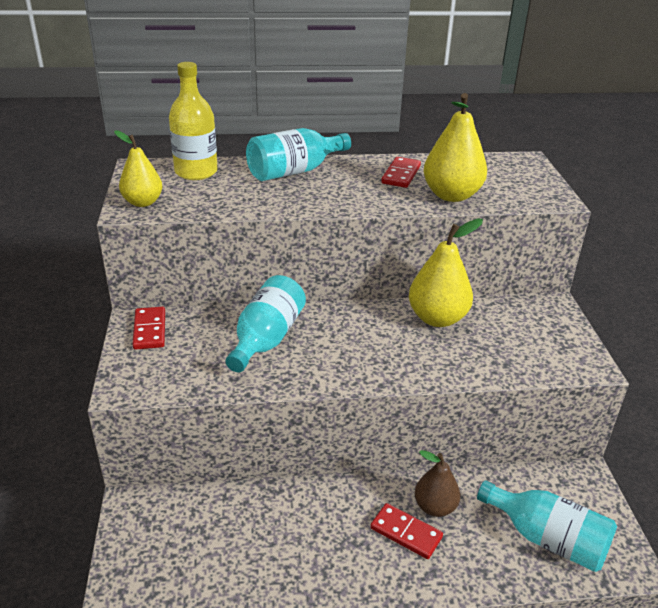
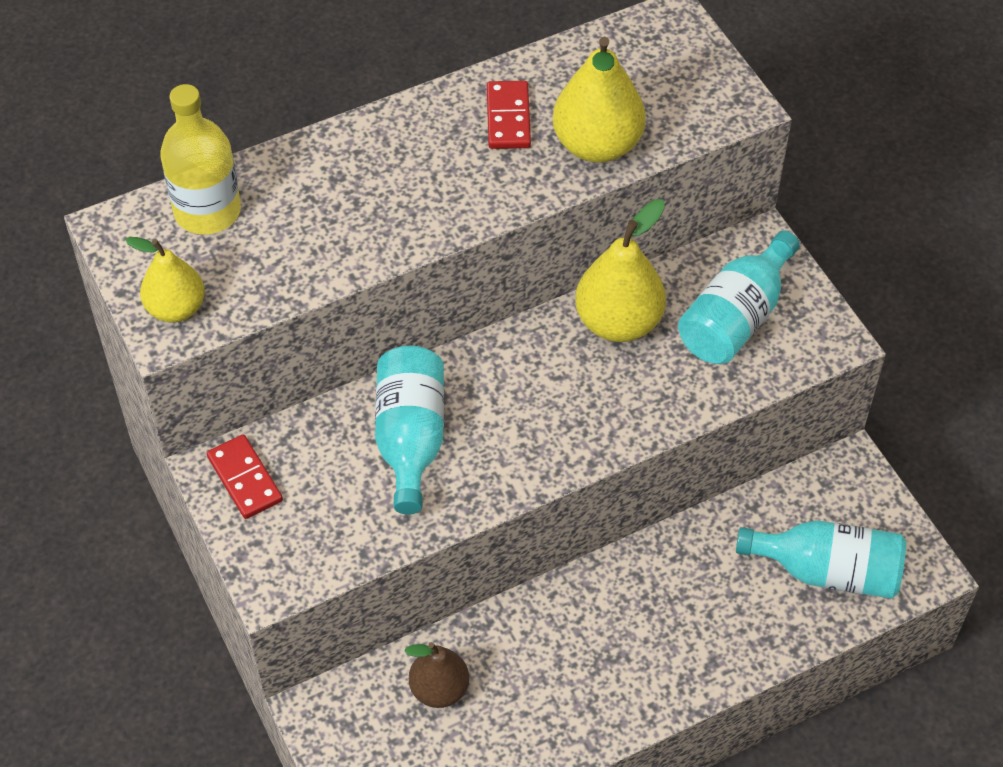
camera: 20 degrees left, 20 degrees up
(294, 171) = (351, 161): turquoise bottle -> turquoise bottle (736, 318)
(406, 533) = (664, 624): red domino -> none
(435, 507) = (686, 576): brown pear -> brown pear (439, 689)

